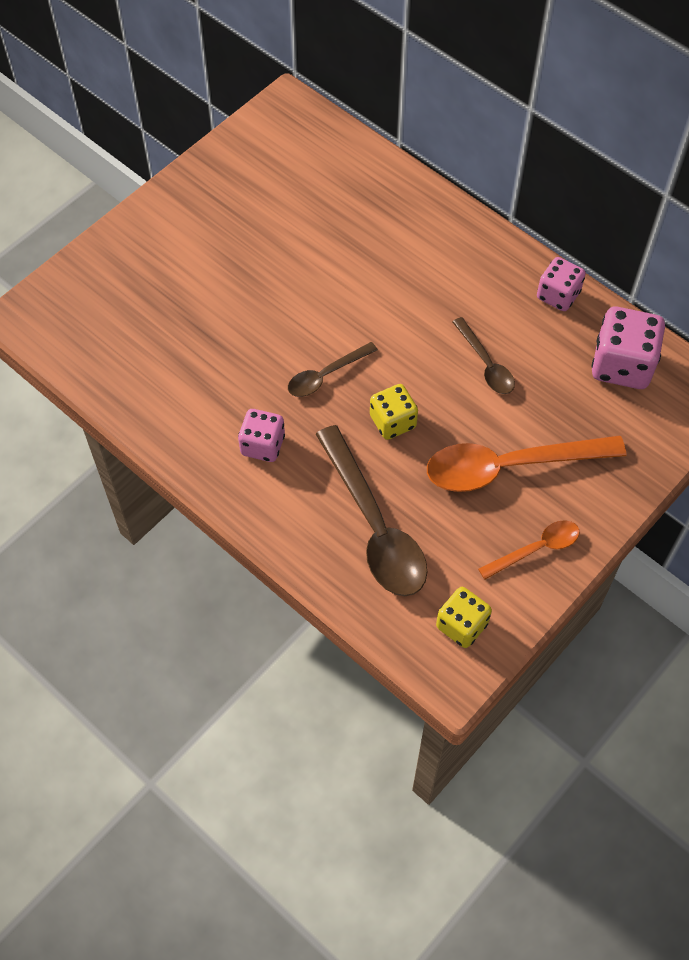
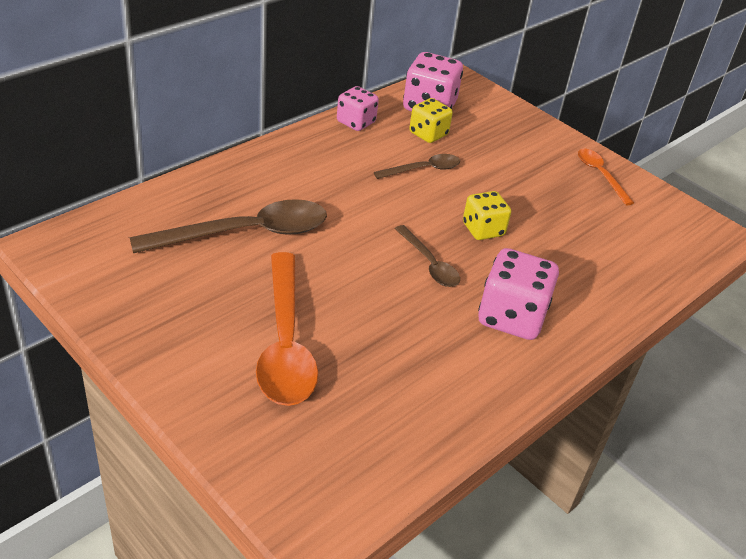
camera: 90 degrees left, 20 degrees down
(262, 445) = (511, 317): pink dice -> pink dice, size x1.58
(374, 526) = (592, 256): brown spoon -> brown spoon (245, 233)
(461, 625) = (675, 222): yellow dice -> yellow dice (428, 134)
(510, 466) = (526, 174): orange spoon -> orange spoon (285, 343)

